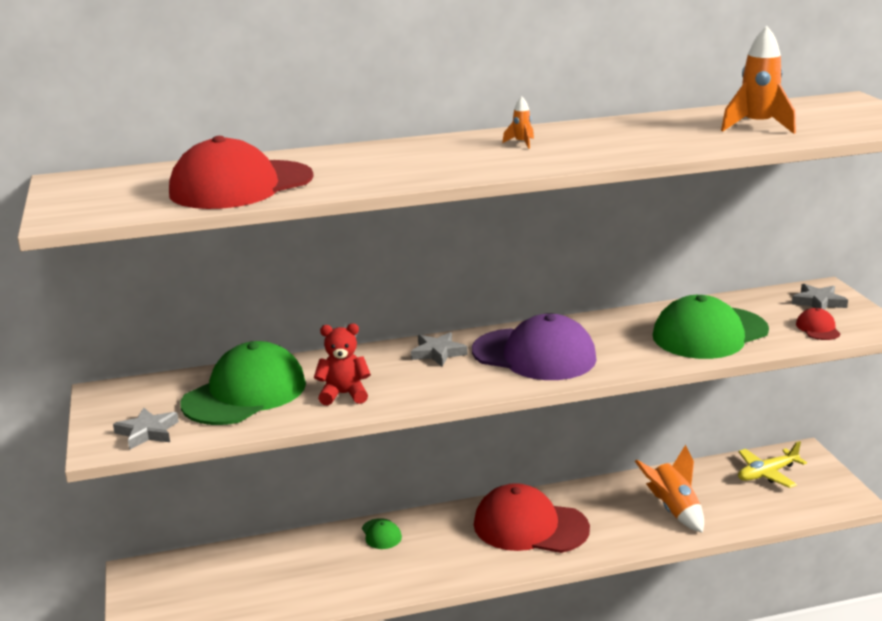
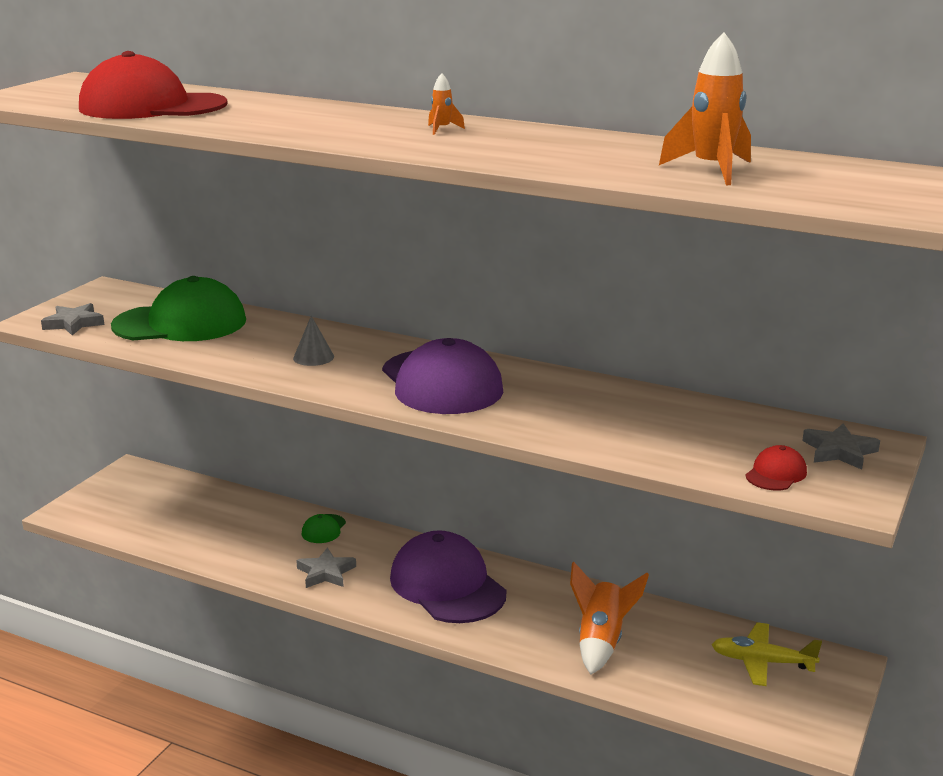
camera: 40 degrees right, 0 degrees up
(344, 394) = (238, 351): red teddy bear -> none
(410, 375) = (313, 357): none -> grey cone
(438, 353) = (370, 350): grey star -> grey star (326, 573)
(530, 526) = (447, 585): red cap -> purple cap
(709, 333) = (645, 431): green cap -> none

